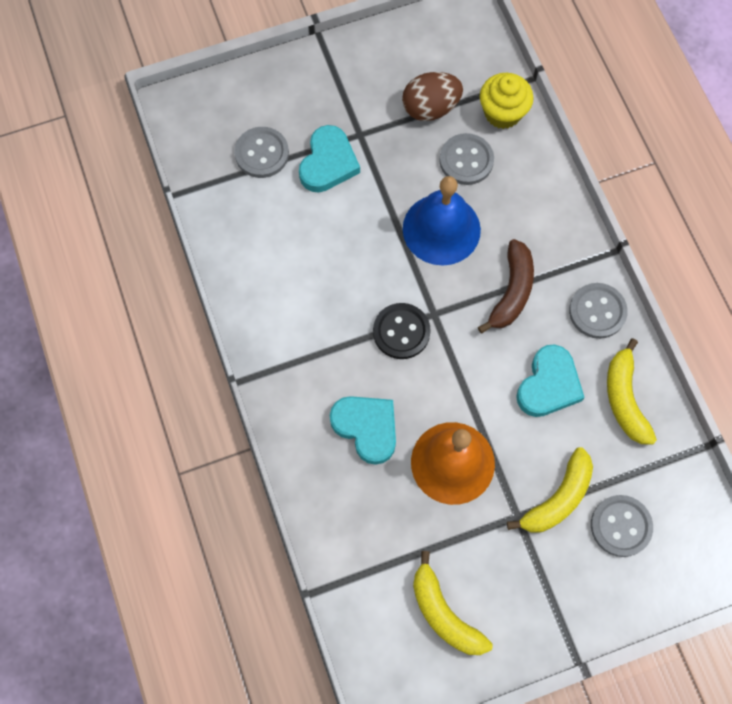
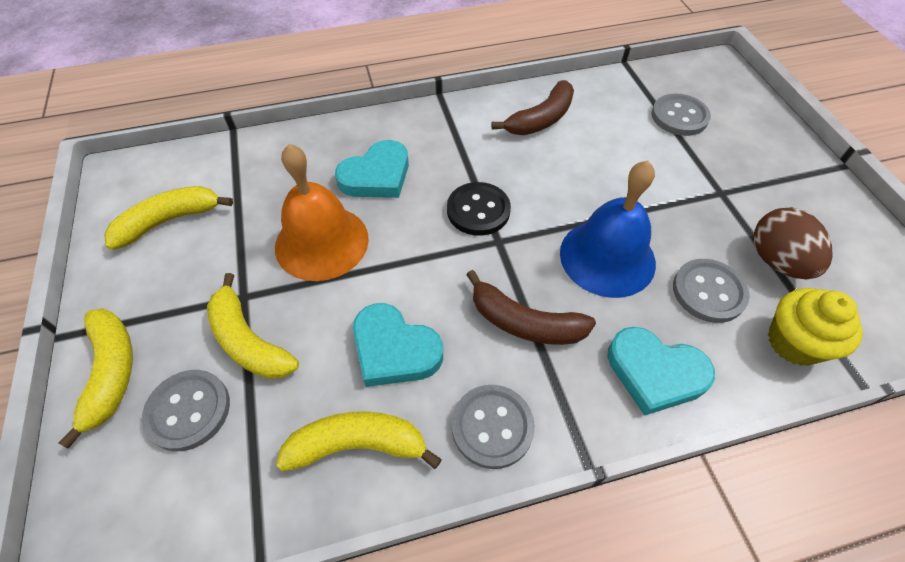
camera: 95 degrees right, 15 degrees down
(274, 279) = (541, 119): none -> brown banana
(328, 163) = (678, 164): turquoise heart -> turquoise heart (655, 372)
(601, 599) = (111, 372): none -> yellow banana

